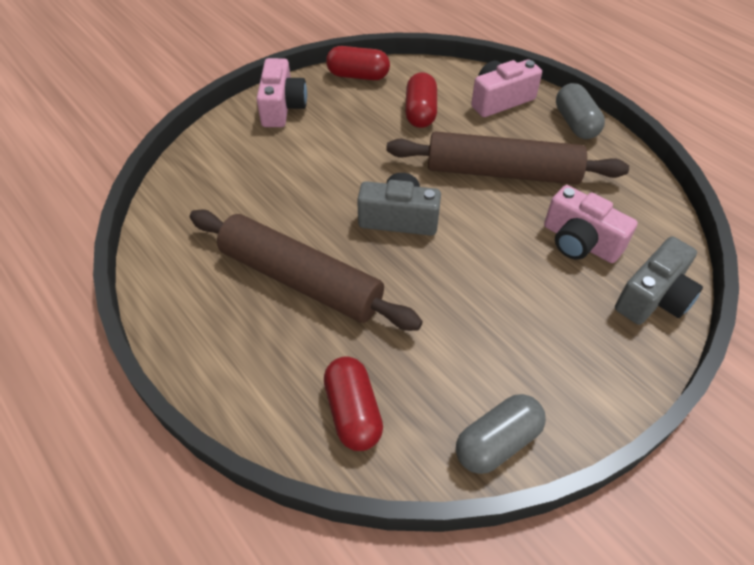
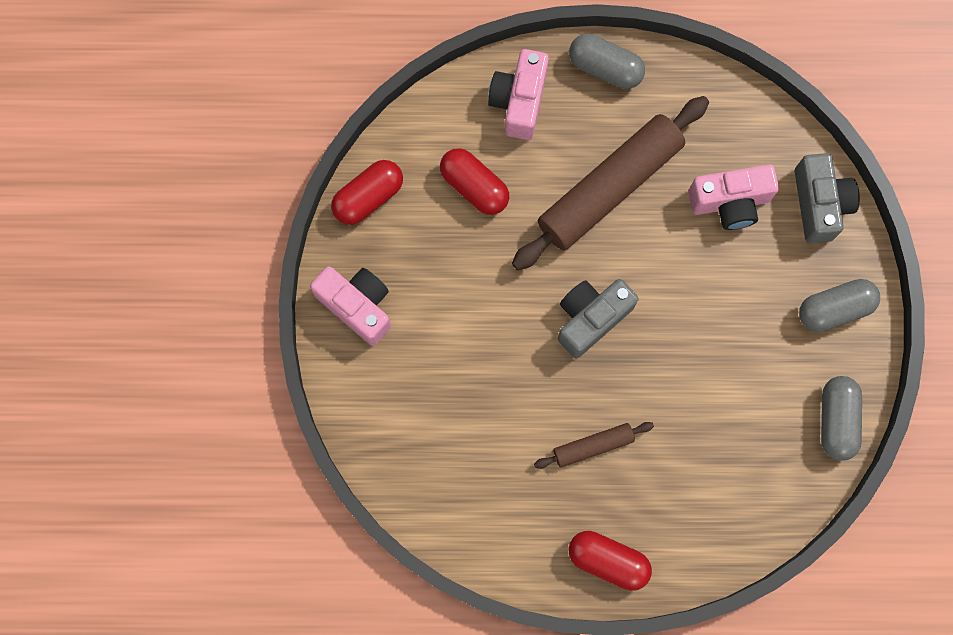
camera: 50 degrees left, 25 degrees up
(300, 280) = (593, 446): brown rolling pin -> brown rolling pin, size x0.47
(353, 412) = (741, 496): red capsule -> red capsule (607, 561)
(588, 369) = (834, 309): none -> grey capsule

